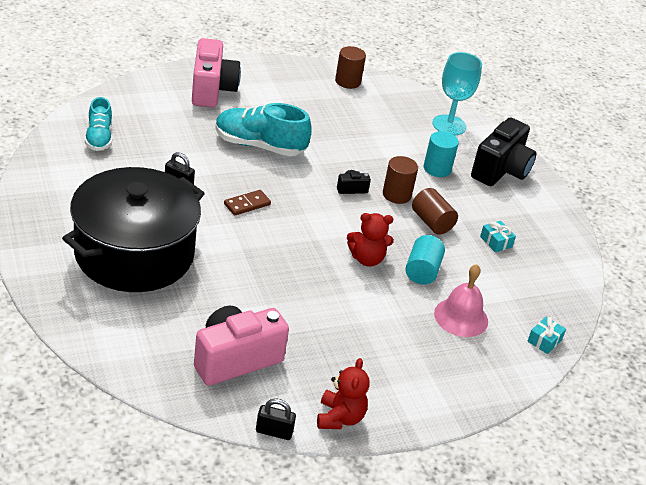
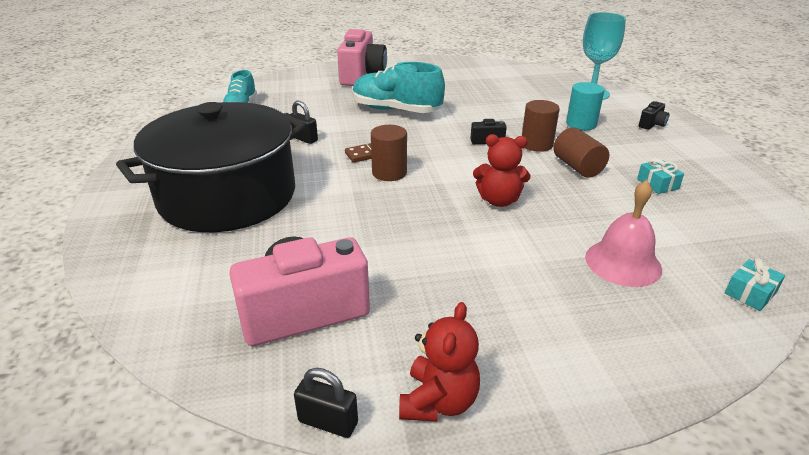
camera: 15 degrees right, 5 degrees down
(348, 81) = (491, 68): brown cylinder -> brown cylinder (389, 173)
(422, 271) = (567, 212): turquoise cylinder -> none
(501, 170) = (652, 124): black camera -> black camera, size x0.42

